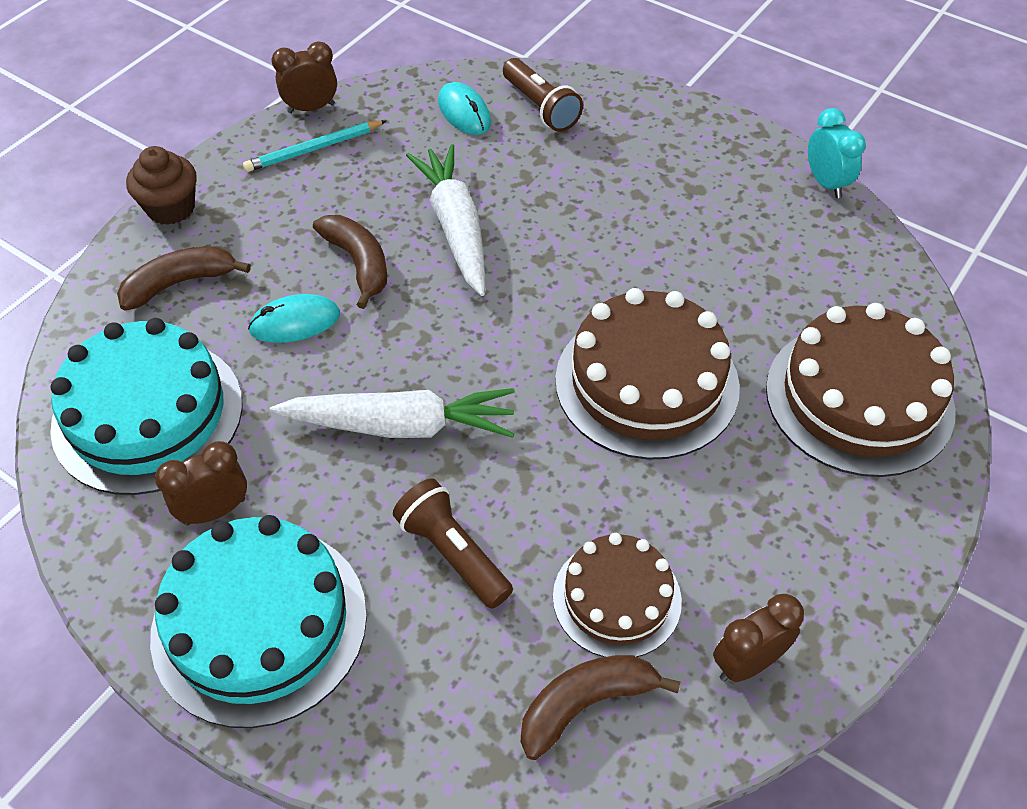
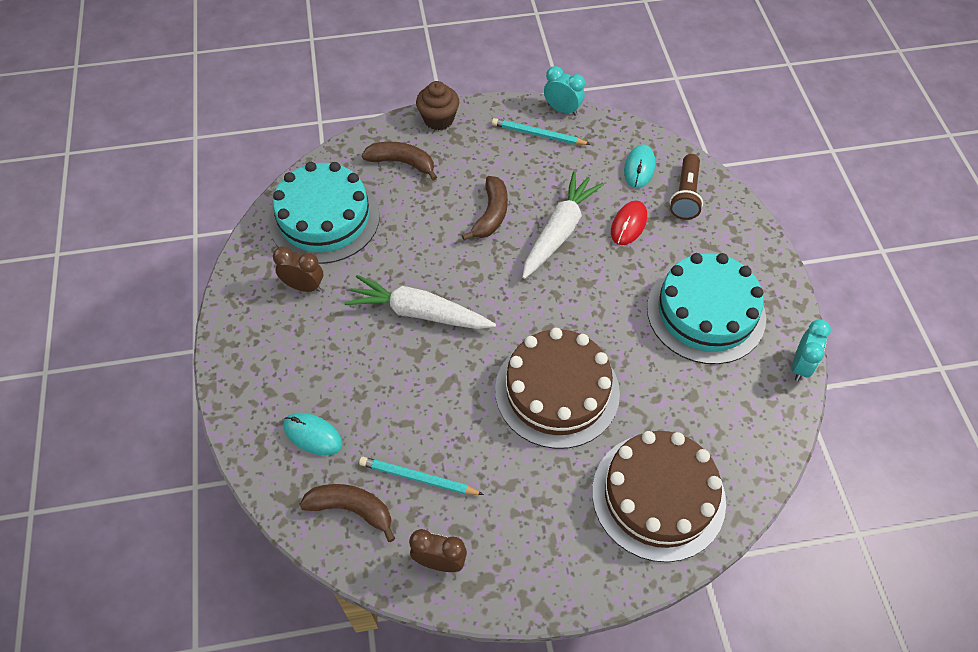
camera: 45 degrees right, 5 degrees up
(259, 623) = (269, 352): turquoise cake -> turquoise cake (705, 312)
(295, 322) = (430, 223): turquoise mouse -> turquoise mouse (313, 435)
(311, 108) = (562, 109): brown clock -> turquoise clock
(400, 425) = (419, 313): white carrot -> white carrot turned 150 degrees clockwise
(452, 553) = (374, 392): brown flashlight -> none
(519, 171) = (628, 224): none -> red mouse
(617, 598) = (418, 478): brown cake -> turquoise pencil

